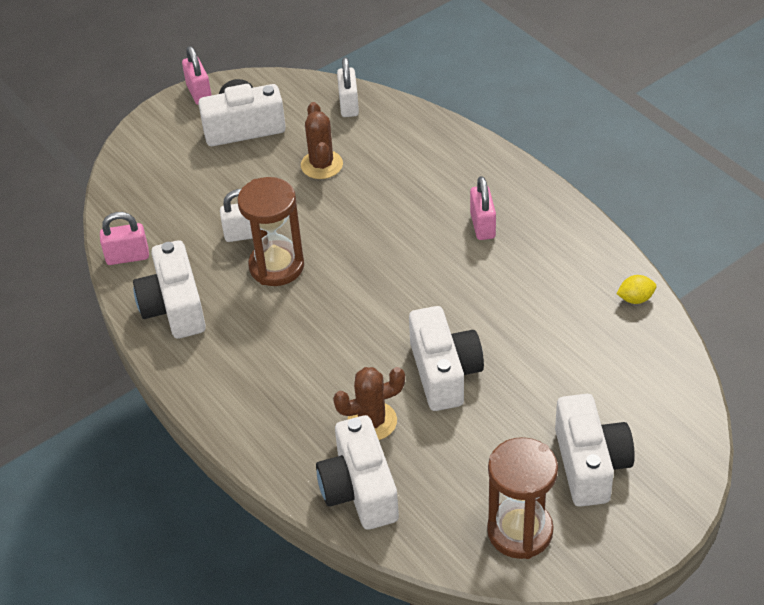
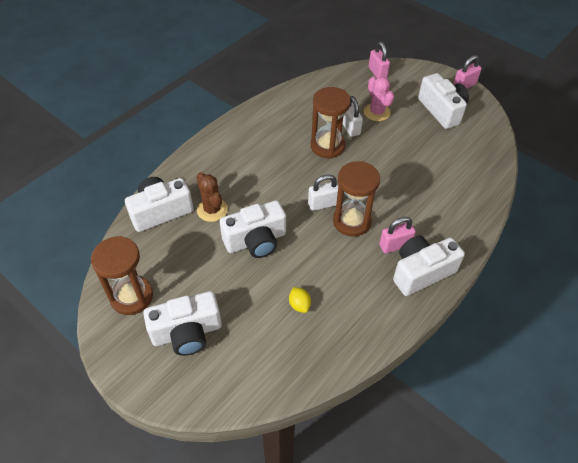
camera: 75 degrees right, 5 degrees up
(127, 257) = (318, 84): pink padlock -> pink padlock (377, 73)
(174, 307) = (285, 109): white camera -> white camera (421, 272)
(221, 198) = (376, 112): none -> pink cactus
(321, 165) = (422, 152): brown cactus -> none
(349, 105) = (486, 156): white padlock -> white padlock (323, 204)
(432, 262) = (352, 221): none -> brown hourglass
(635, 299) = (347, 351): yellow lemon -> yellow lemon (299, 305)

